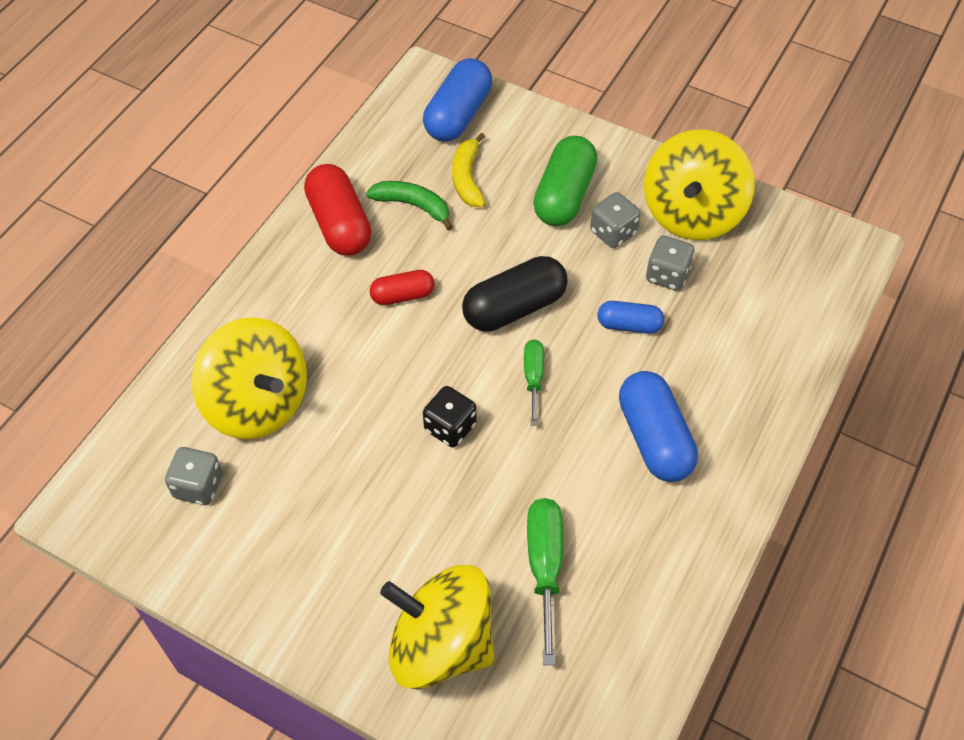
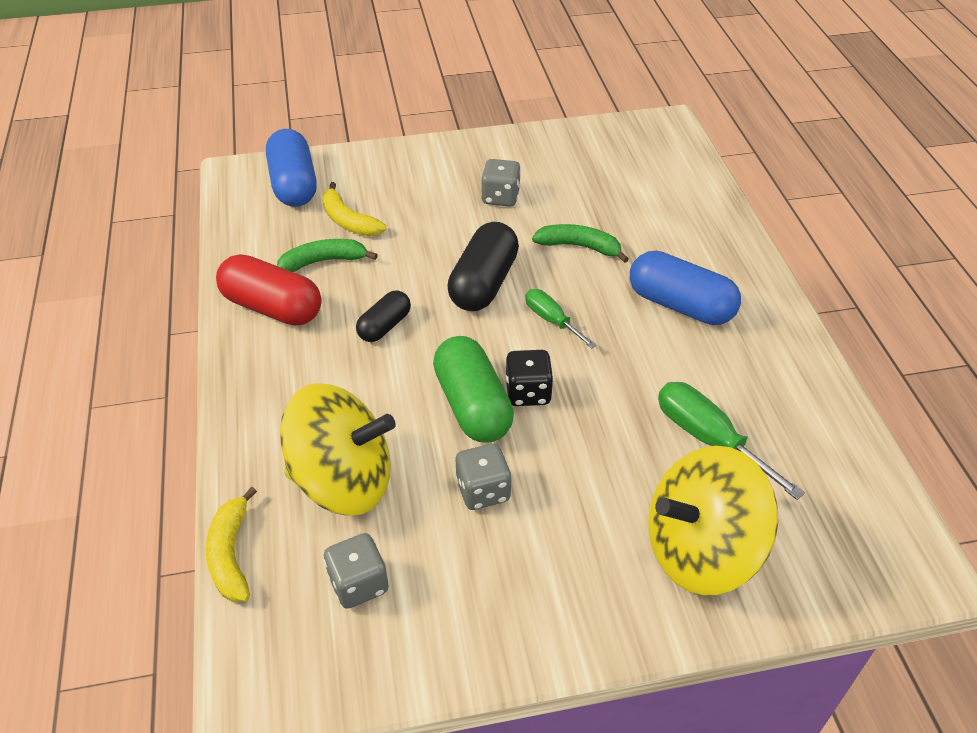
camera: 40 degrees left, 10 degrees down
(144, 405) = (231, 554): none -> yellow banana
(402, 295) = (384, 326): red capsule -> black capsule
(564, 195) = (437, 193): green capsule -> green capsule (472, 405)
(629, 325) = (579, 247): blue capsule -> green banana
(667, 275) = (569, 202): grey dice -> grey dice (483, 491)
(692, 213) = (541, 158): yellow spinning top -> none

